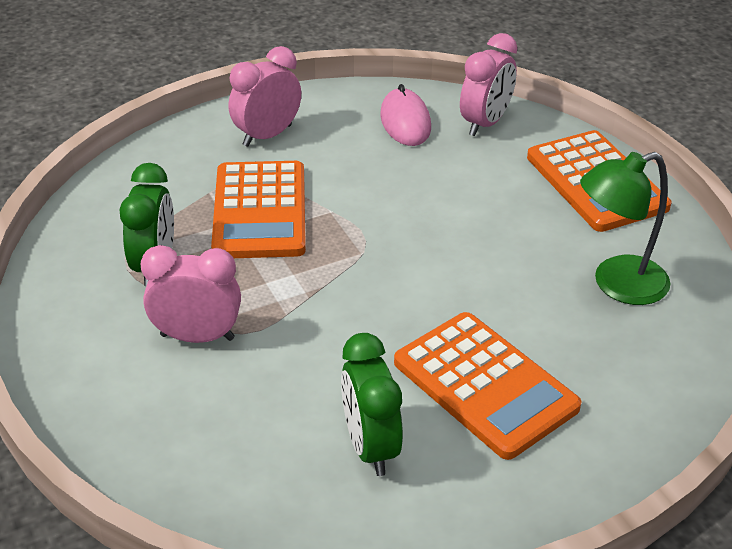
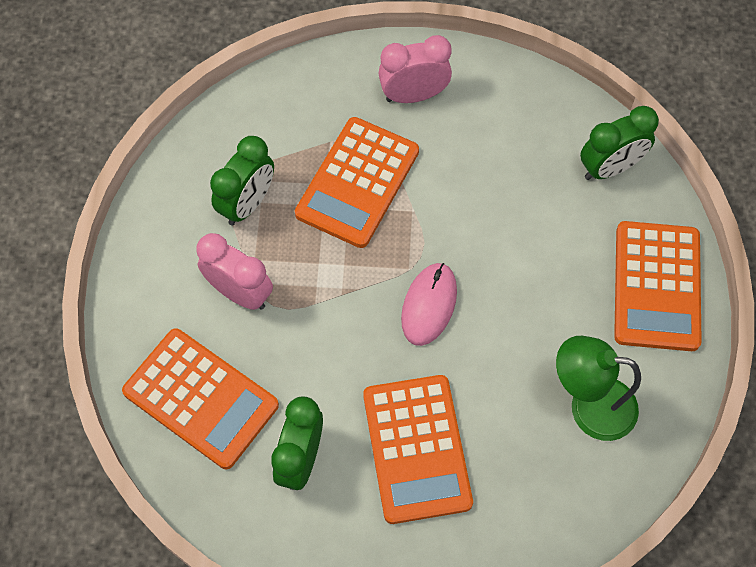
camera: 30 degrees right, 25 degrees up
(216, 443) = (200, 398): none -> orange calculator
(405, 121) = (541, 132): pink mouse -> pink mouse (429, 305)
(485, 123) = (610, 168): pink clock -> green clock

